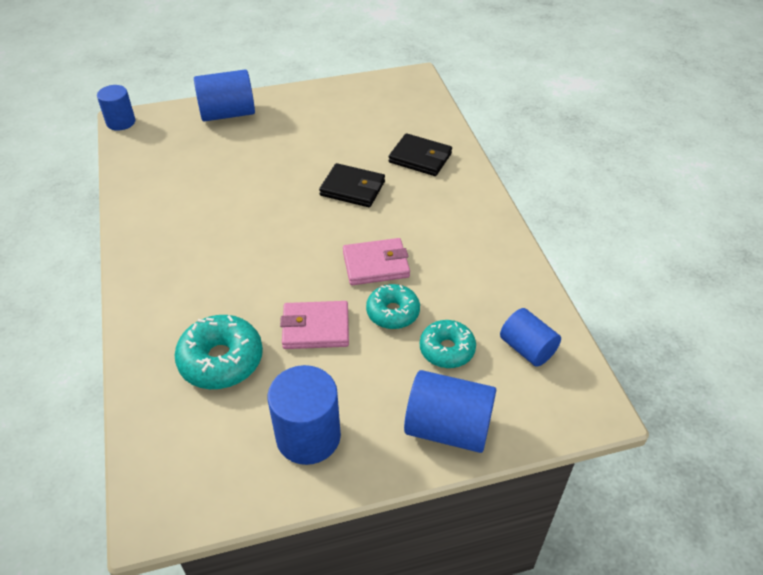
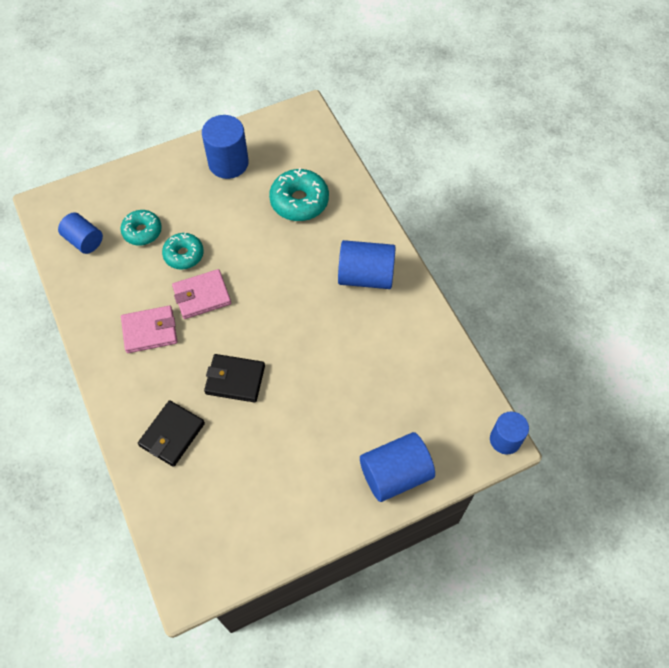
camera: 170 degrees right, 15 degrees up
(315, 328) = (239, 234): pink wallet -> pink wallet (150, 331)
(420, 158) = (172, 434): black wallet -> black wallet turned 75 degrees counterclockwise
(448, 428) = (141, 180): blue cylinder -> blue cylinder (365, 276)

